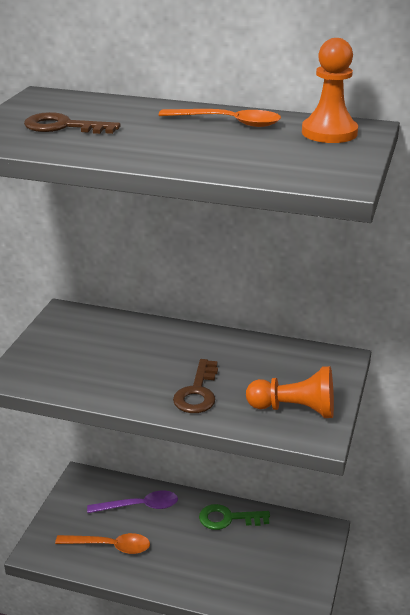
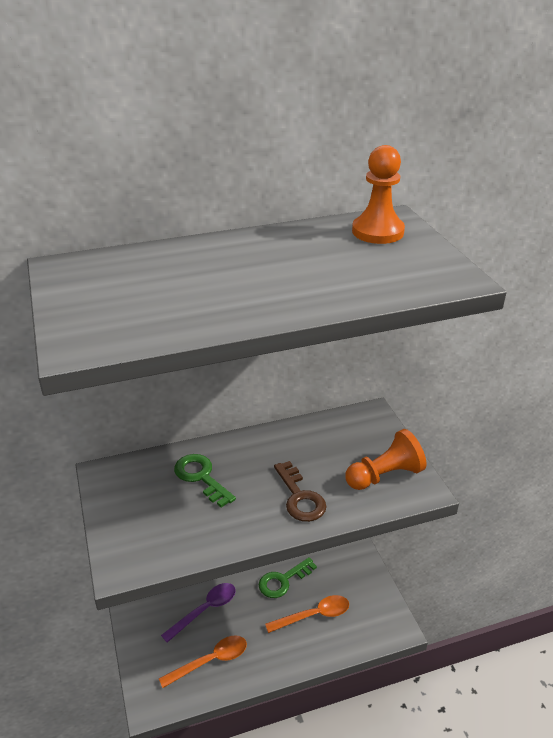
camera: 35 degrees left, 5 degrees up
(63, 126) = (144, 299): brown key -> none
(133, 344) = (201, 477): none -> green key
(229, 122) = (286, 246): orange spoon -> orange spoon (314, 615)

